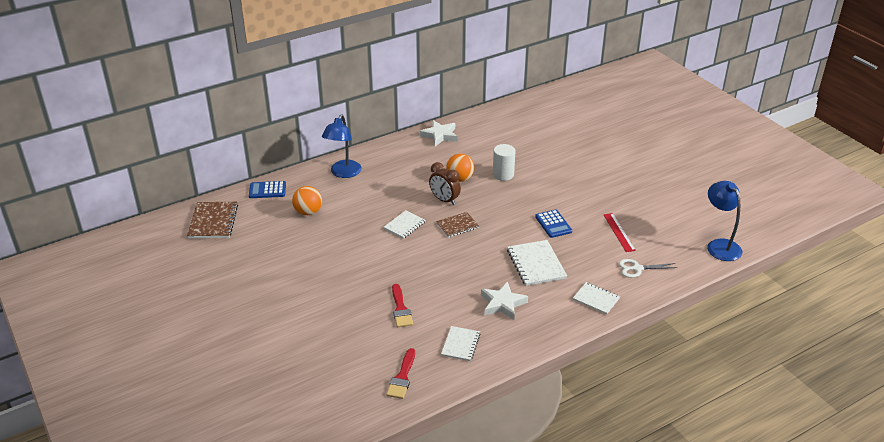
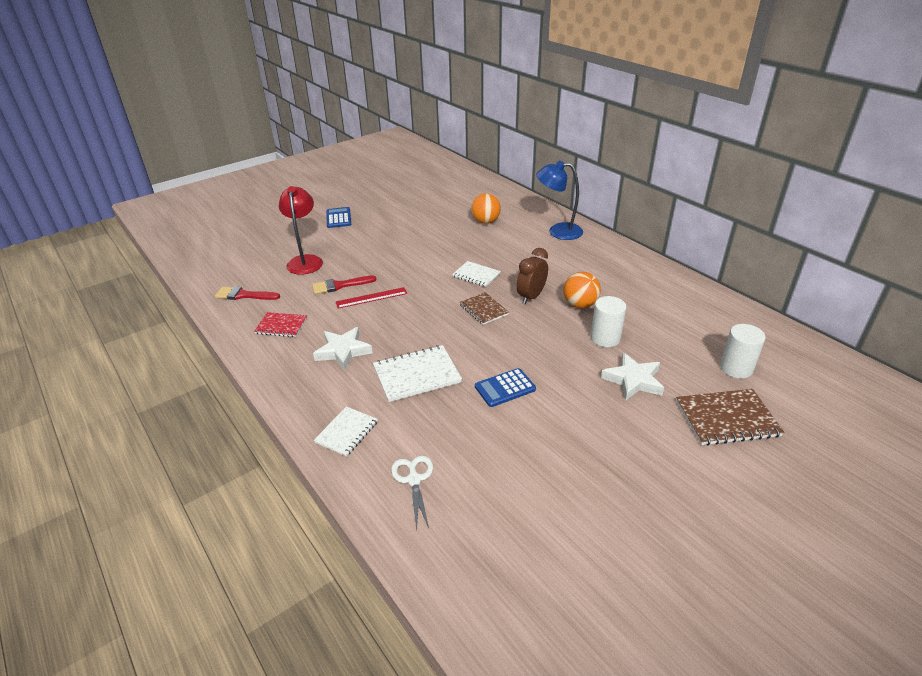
camera: 85 degrees right, 0 degrees up
(213, 221) = (461, 184): brown notebook -> brown notebook (727, 418)
(267, 190) = (514, 199): blue calculator -> blue calculator (338, 218)
(345, 336) = (305, 261): none -> red lamp
(440, 135) = (669, 283): white star -> white star (633, 380)
(460, 344) = (281, 326): white notebook -> red notebook
(540, 132) = (736, 368): none -> white cylinder
(619, 232) = (501, 459): red ruler -> red ruler (371, 298)
(719, 245) = (489, 608): blue lamp -> none

